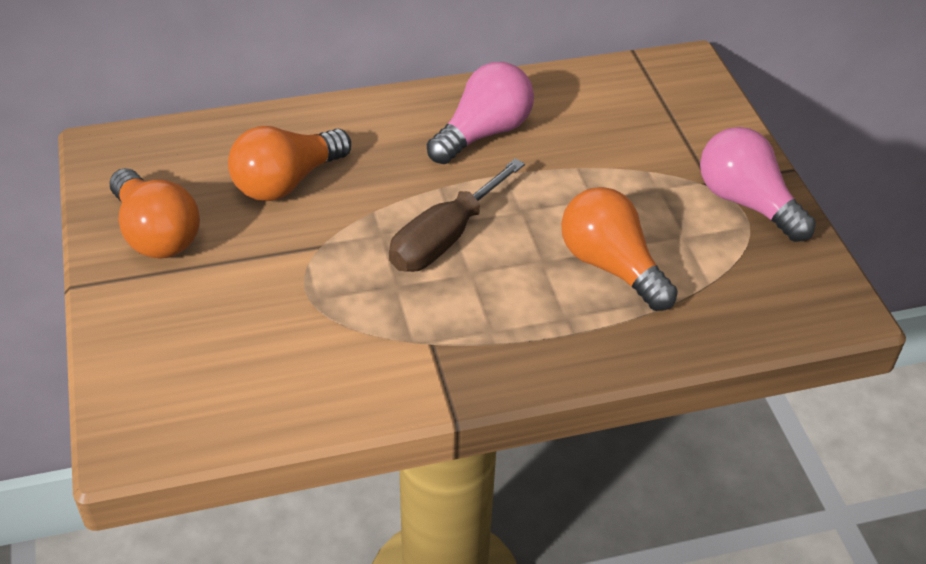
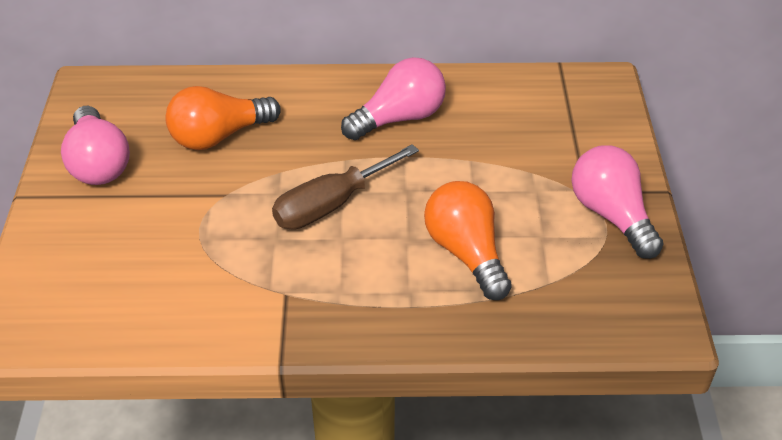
camera: 15 degrees right, 0 degrees up
(156, 234) = (99, 163): orange light bulb -> pink light bulb

